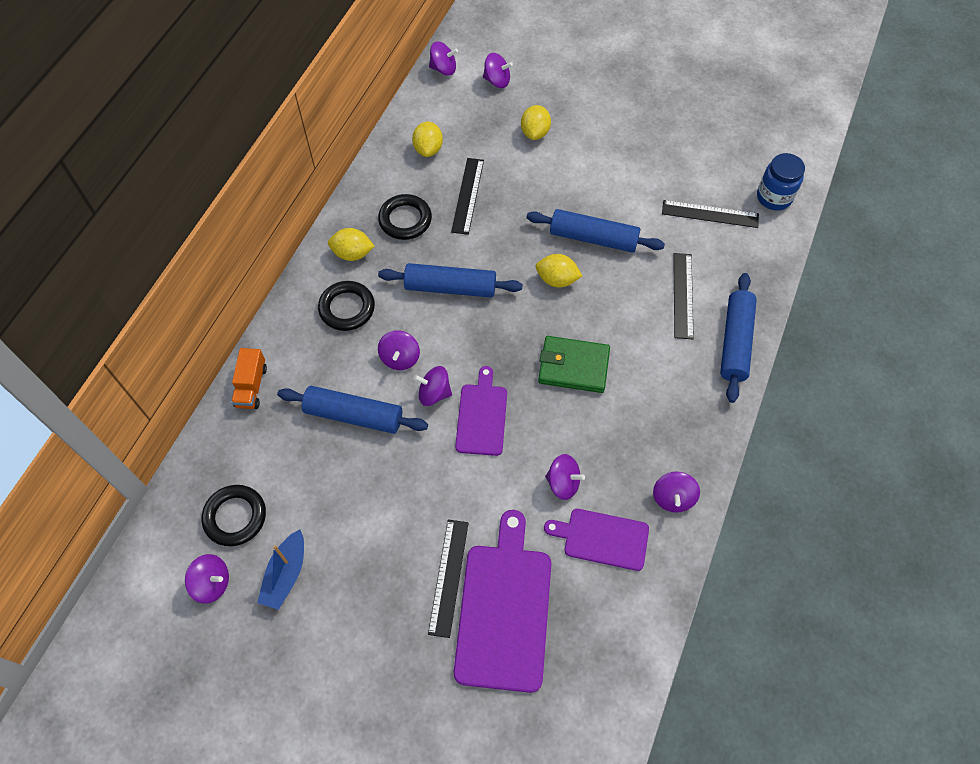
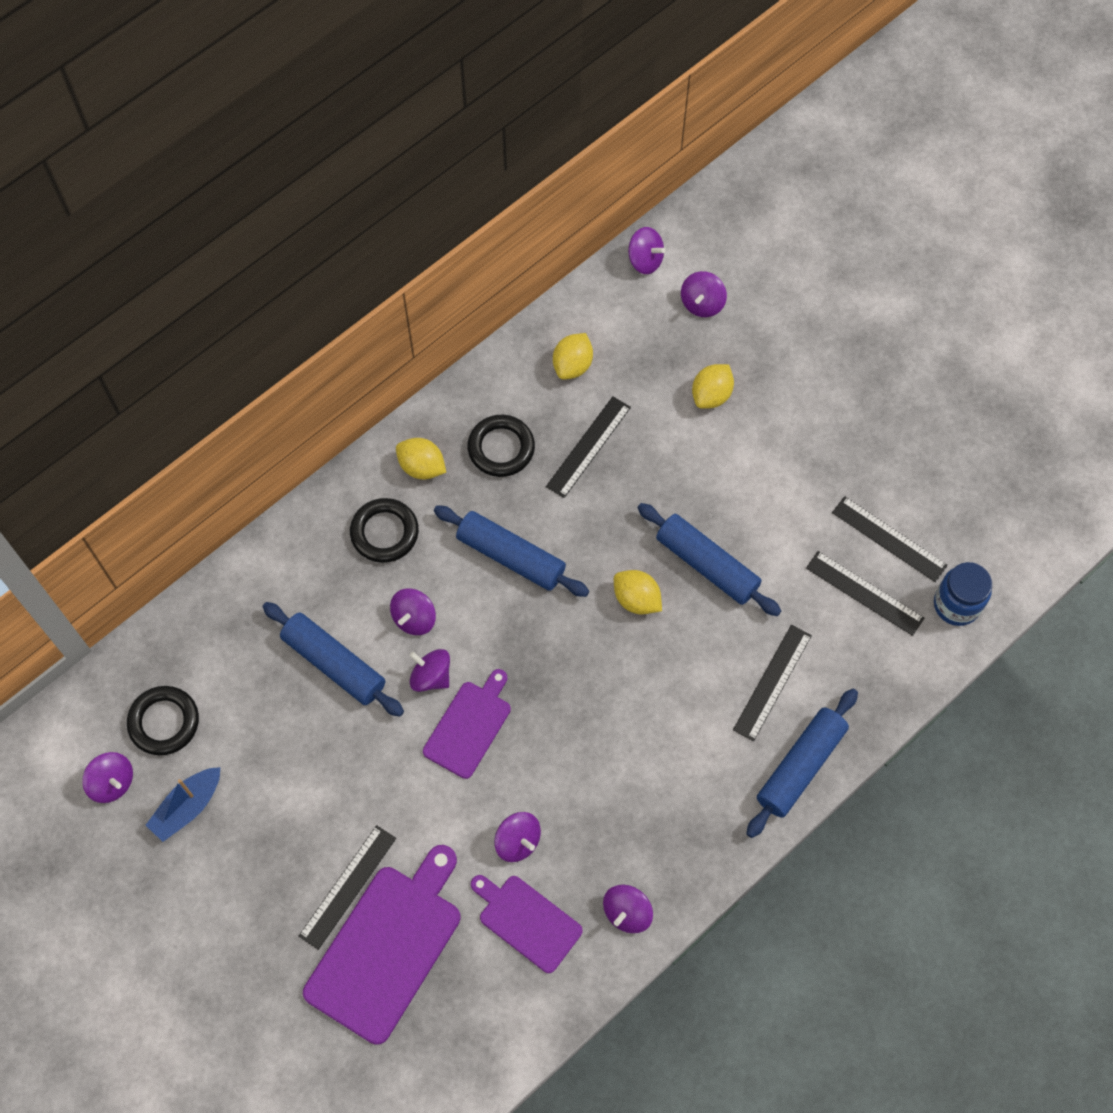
camera: 25 degrees right, 5 degrees up
(251, 386) = (242, 582): orange truck -> none
(497, 81) = (702, 303): purple spinning top -> purple spinning top turned 75 degrees clockwise
(573, 366) = (599, 713): green wallet -> none
(705, 175) = (889, 539): none -> black ruler

